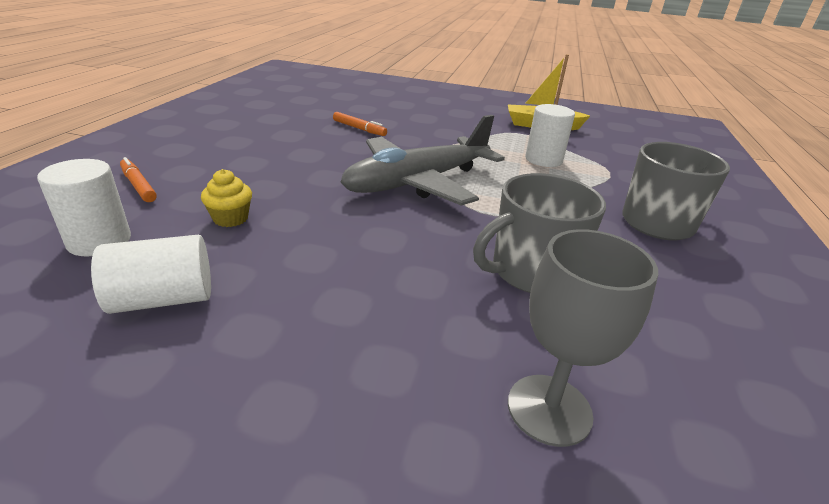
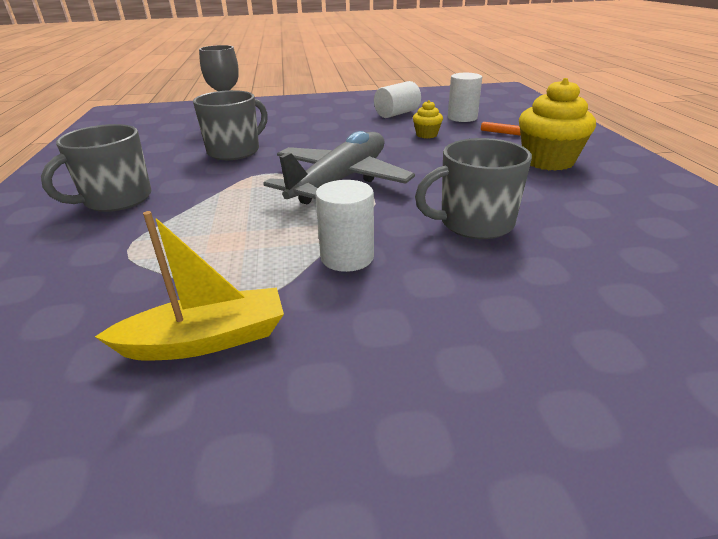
camera: 160 degrees right, 0 degrees up
(202, 147) = (548, 161): none -> yellow cupcake
(359, 129) = (474, 223): orange marker -> grey mug
(543, 160) = (215, 244): white cylinder -> white cylinder (347, 257)

